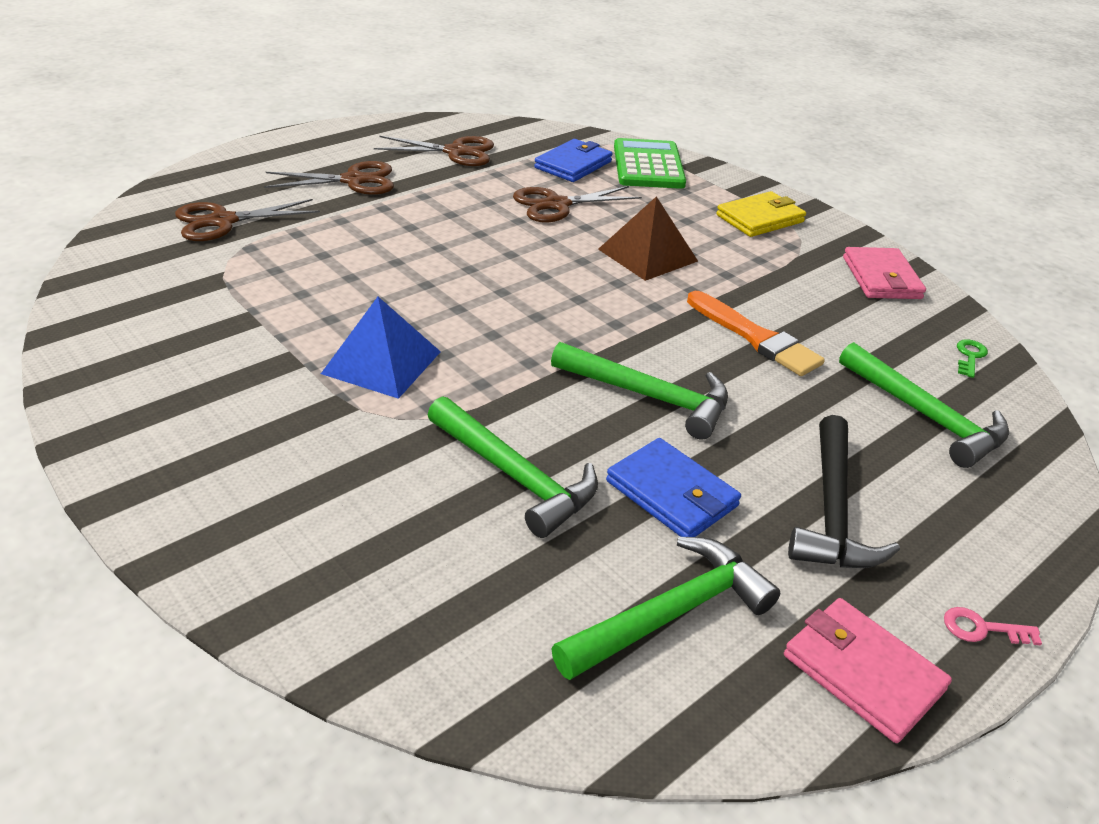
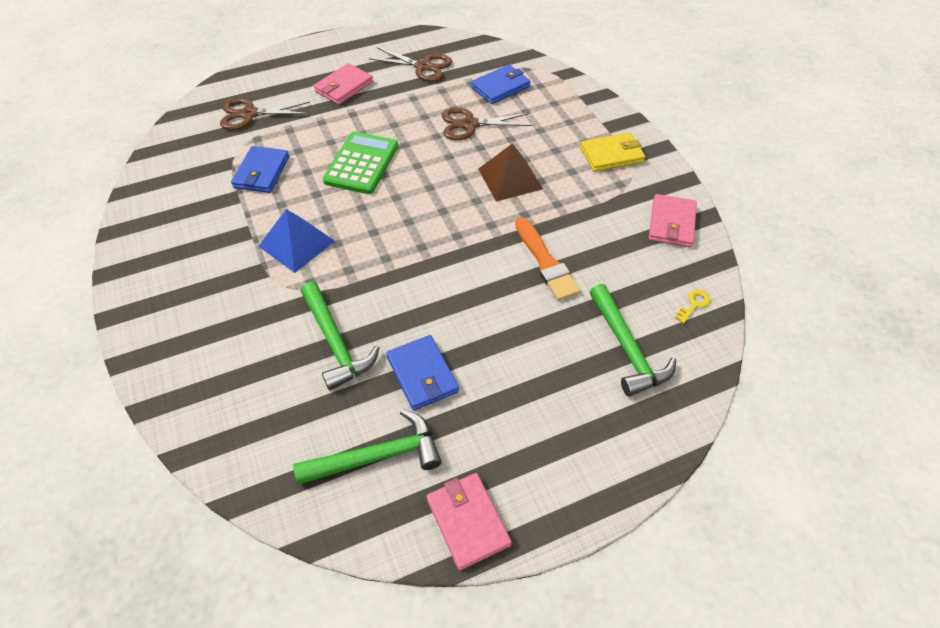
camera: 20 degrees right, 15 degrees up
(278, 285) = (261, 172): none -> blue wallet
(353, 180) = (344, 87): brown scissors -> pink wallet
(648, 165) = (555, 93): green calculator -> green calculator (361, 163)
(648, 396) = (447, 298): green hammer -> none
(832, 510) = (517, 408): black hammer -> none
(970, 356) = (694, 304): green key -> yellow key
(982, 628) = (560, 512): pink key -> none

